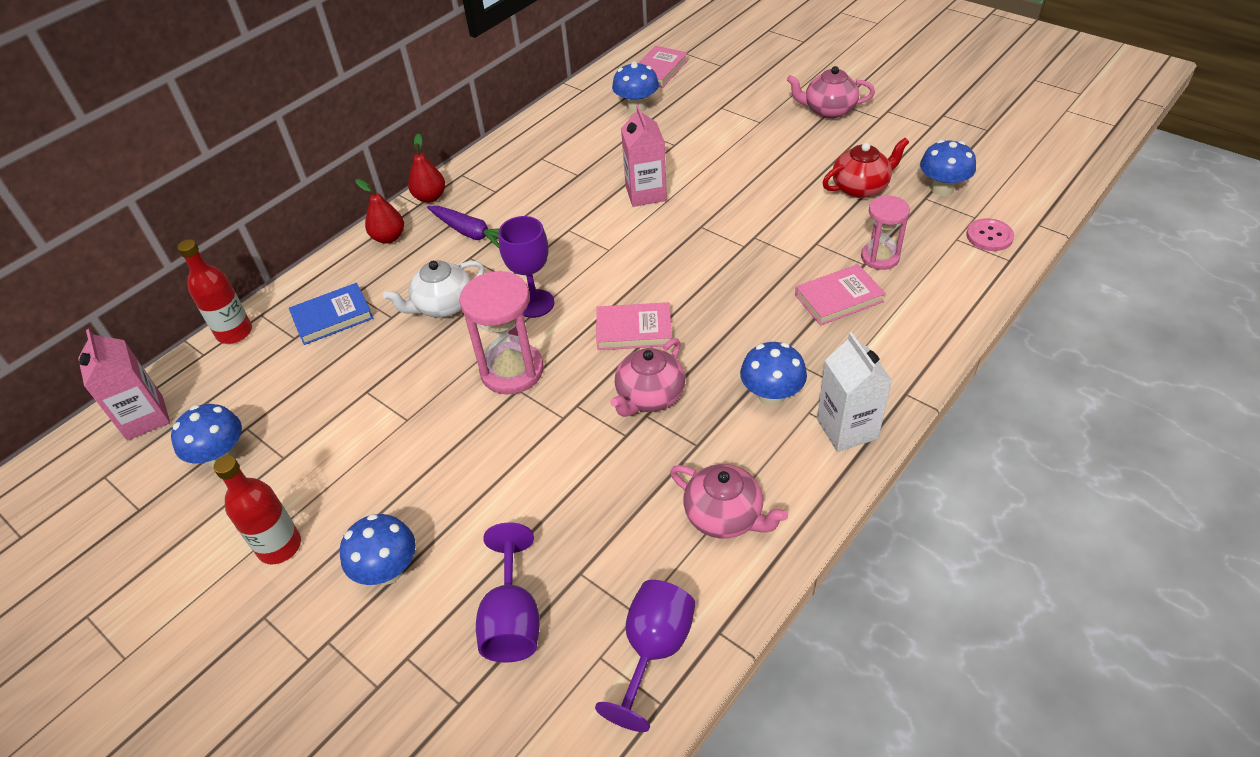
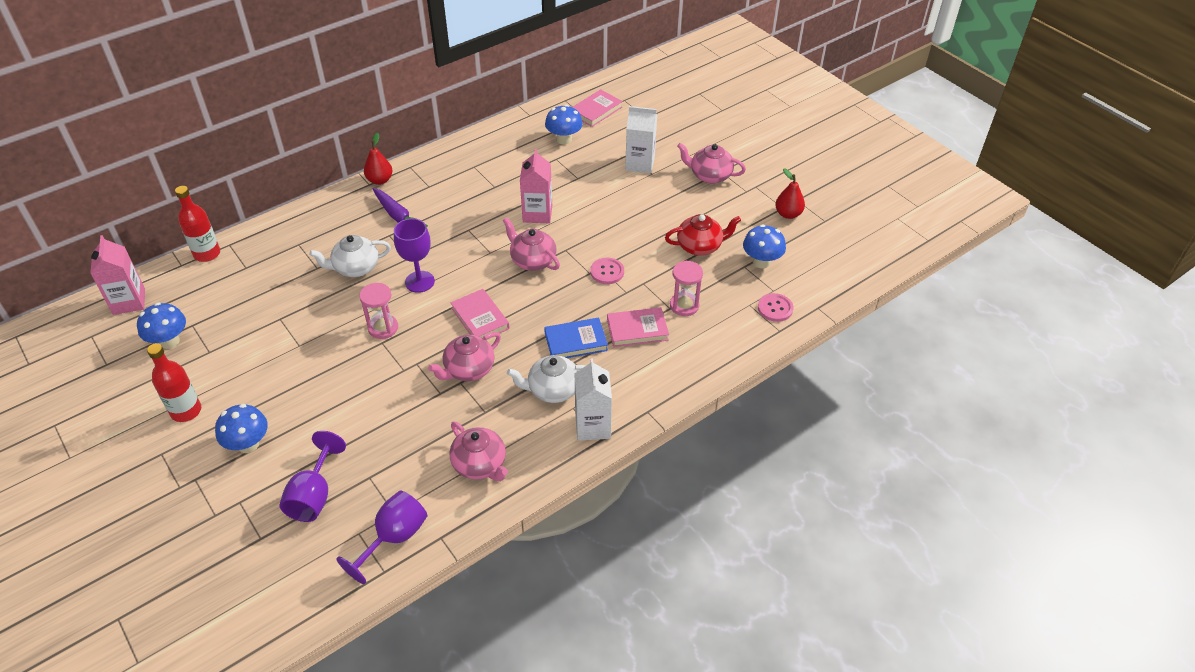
camera: 10 degrees right, 0 degrees up
(332, 317) = (277, 258): blue book -> blue book (575, 341)
(389, 237) = (338, 206): red pear -> red pear (788, 214)
(512, 371) = (383, 328): pink hourglass -> pink hourglass, size x0.64
(634, 330) = (480, 318): pink book -> pink book turned 45 degrees clockwise
(666, 247) = (532, 260): none -> pink teapot
(740, 114) = (640, 164): none -> white carton
(765, 240) = (607, 272): none -> pink button
(771, 396) = (552, 390): blue mushroom -> white teapot

